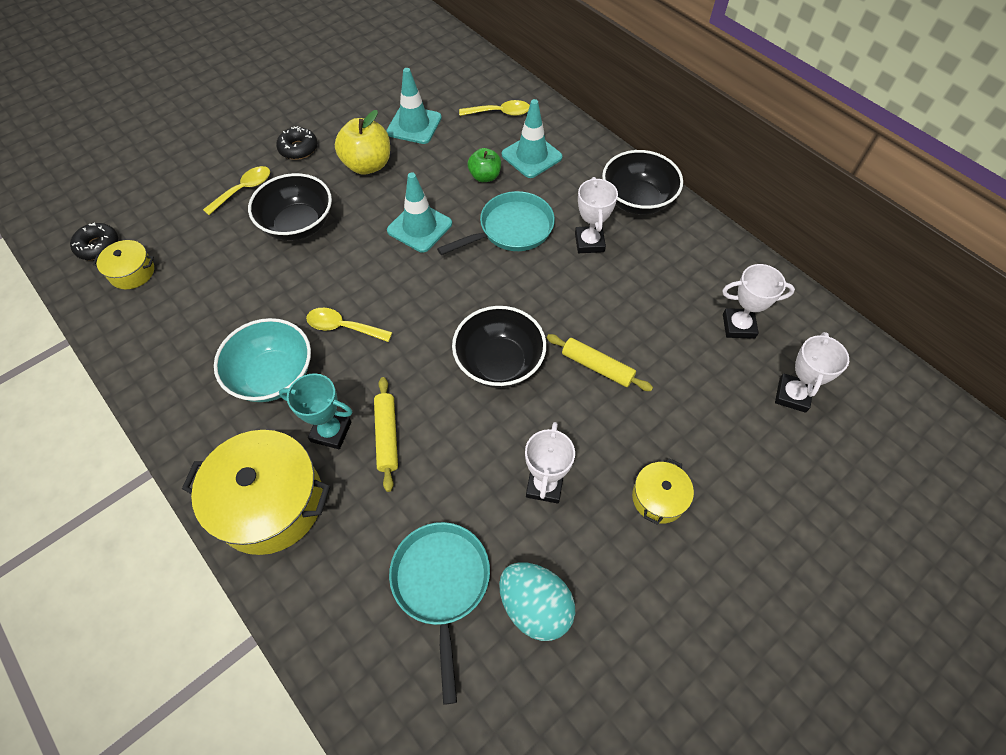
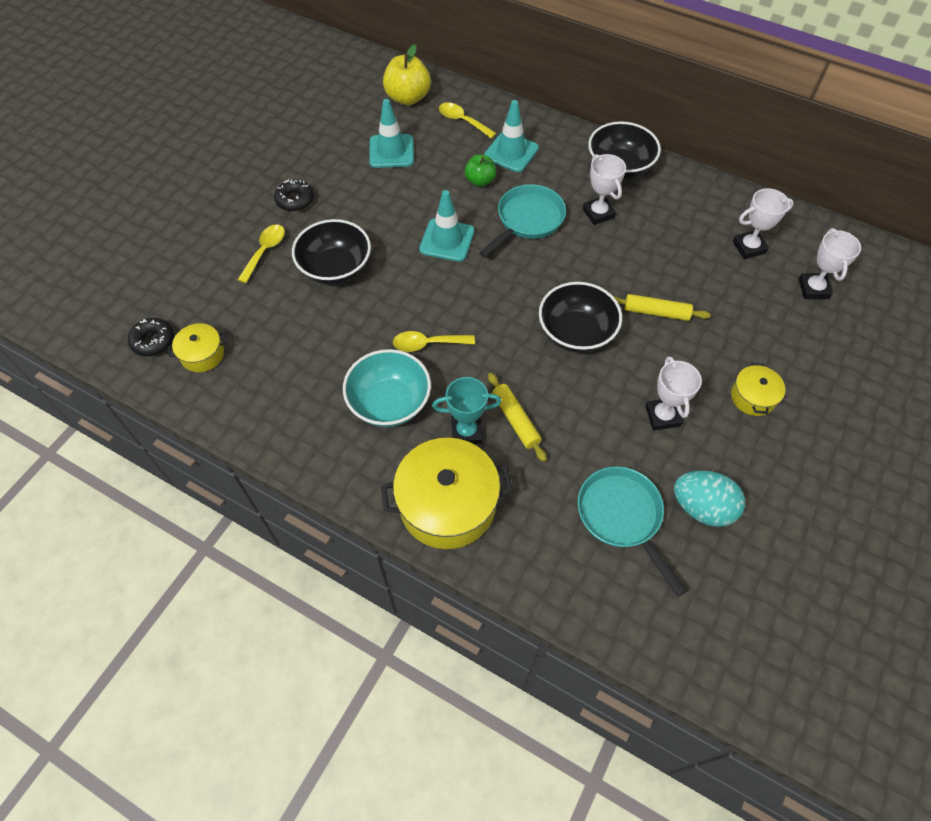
camera: 20 degrees left, 0 degrees up
(367, 165) = (369, 198): yellow apple -> yellow apple (408, 98)
(500, 113) = (462, 121): yellow spoon -> yellow spoon turned 120 degrees counterclockwise

